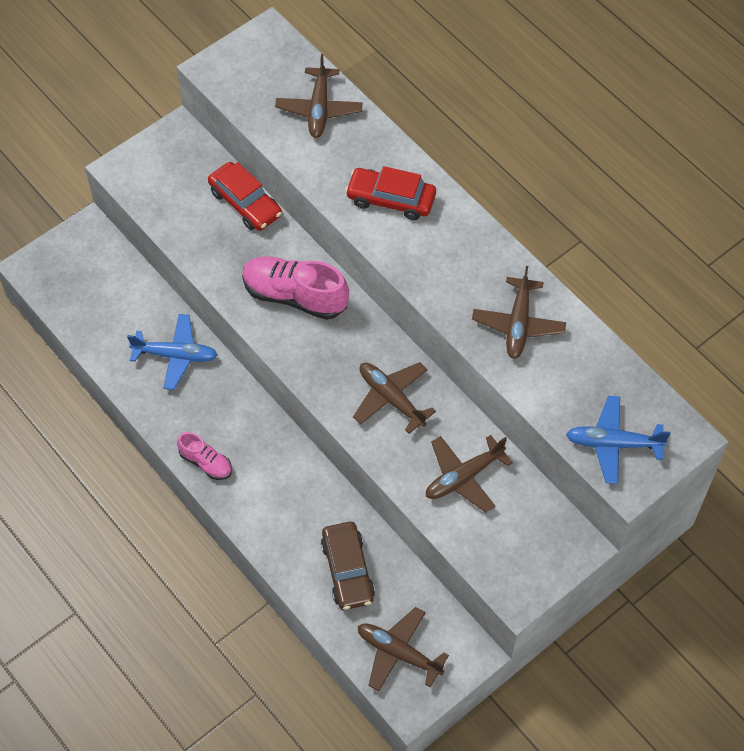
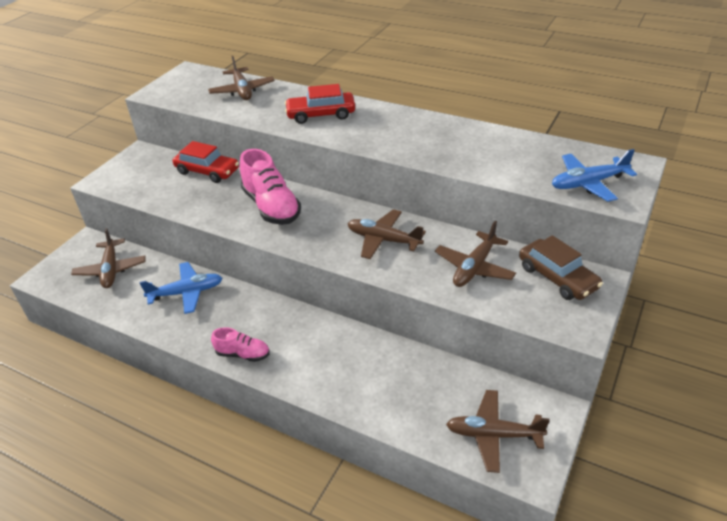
camera: 20 degrees left, 20 degrees down
(295, 296) = (271, 207): pink shoe -> pink shoe turned 120 degrees counterclockwise
(347, 570) = (408, 388): brown car -> brown car (557, 277)
(518, 324) = (461, 145): brown plane -> brown plane (111, 270)

